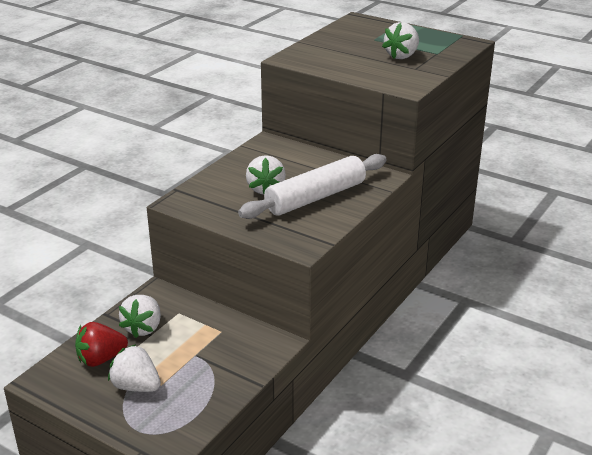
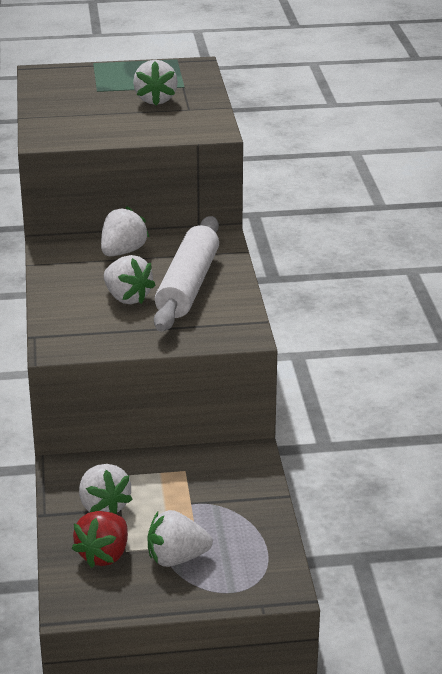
camera: 40 degrees left, 0 degrees up
(308, 159) = (123, 252): none -> white strawberry

